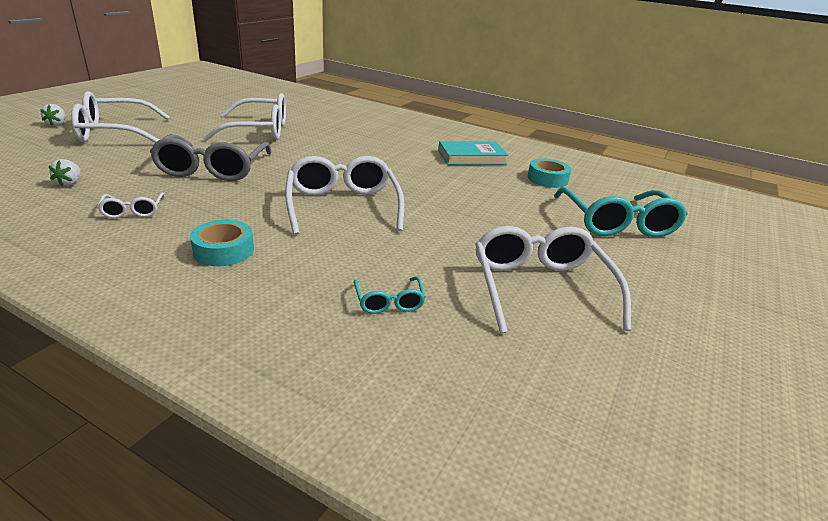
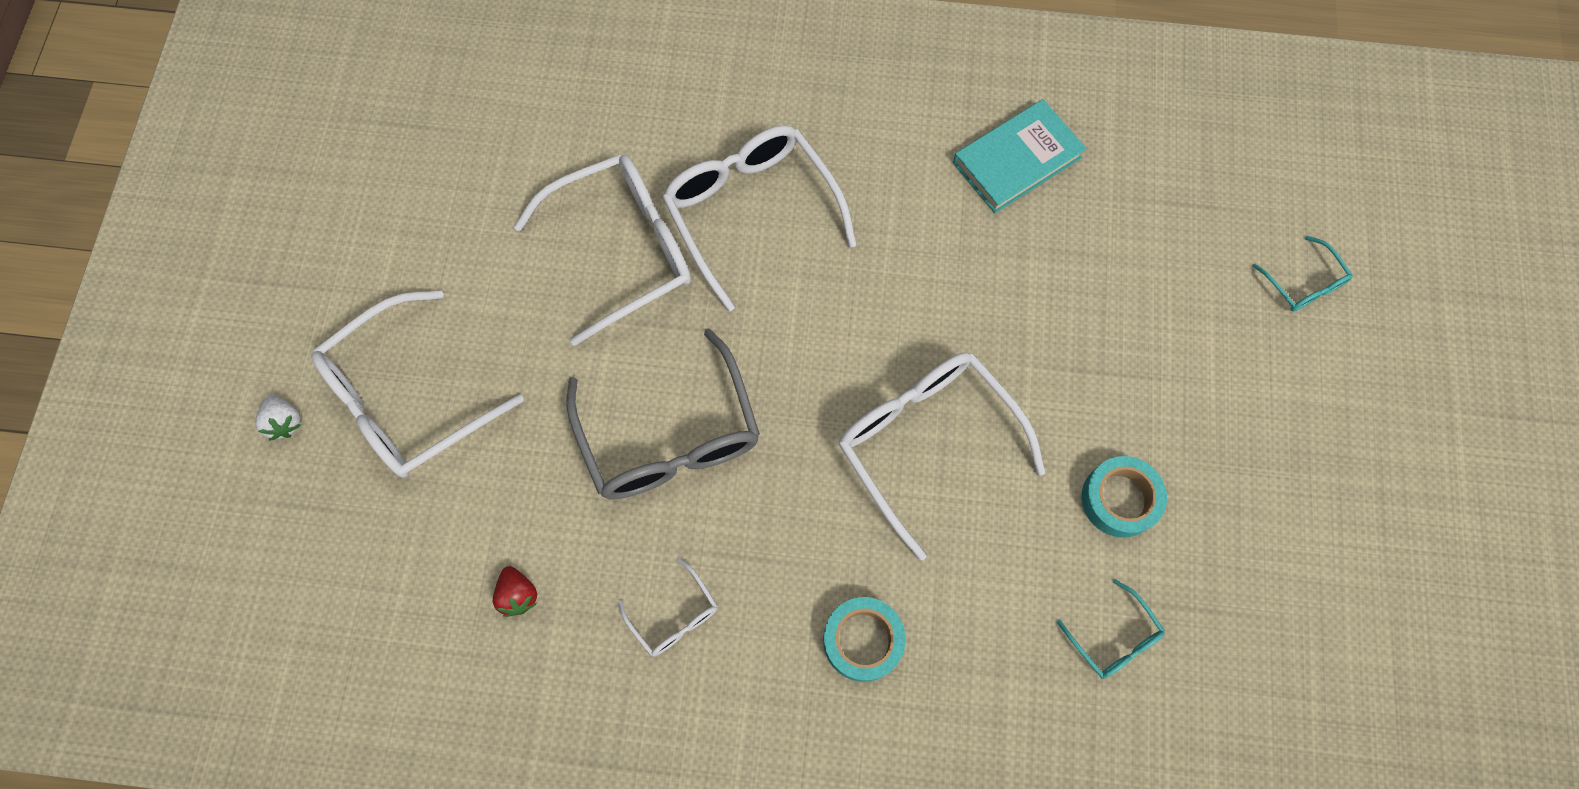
camera: 20 degrees left, 40 degrees up
(70, 183) = (518, 595): white strawberry -> red strawberry
(540, 287) = (1261, 514): white glasses -> white glasses (751, 212)
(547, 179) = (1162, 180): turquoise tape -> turquoise tape (1119, 499)
(617, 223) = (1303, 284): turquoise glasses -> turquoise glasses, size x0.47

